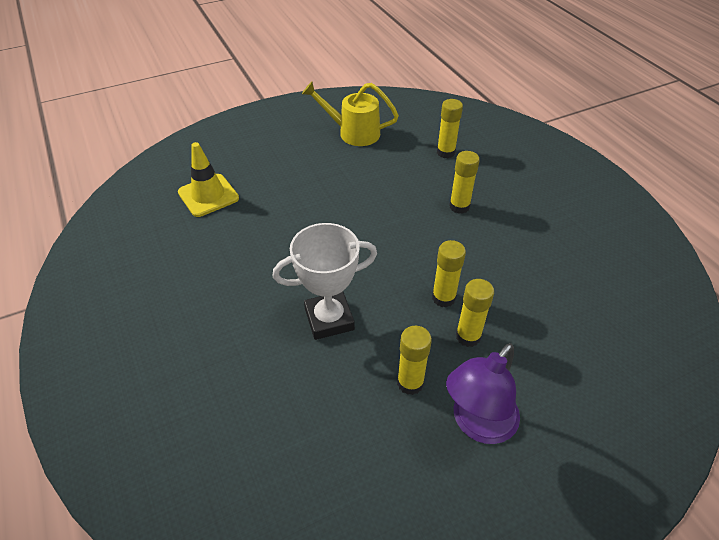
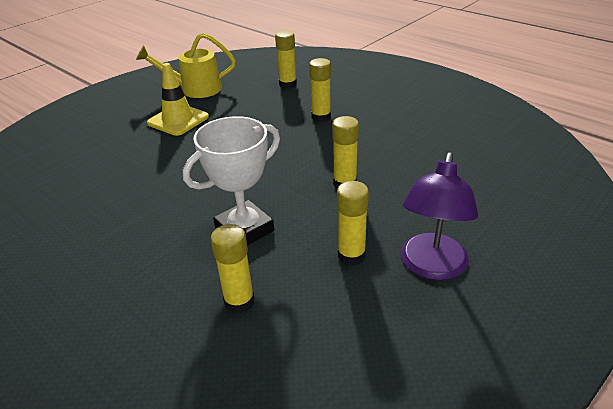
camera: 20 degrees left, 10 degrees down
(208, 195) = (66, 167): yellow traffic cone -> yellow traffic cone (178, 120)
(468, 336) = (383, 205): yellow glue stick -> yellow glue stick (239, 301)

